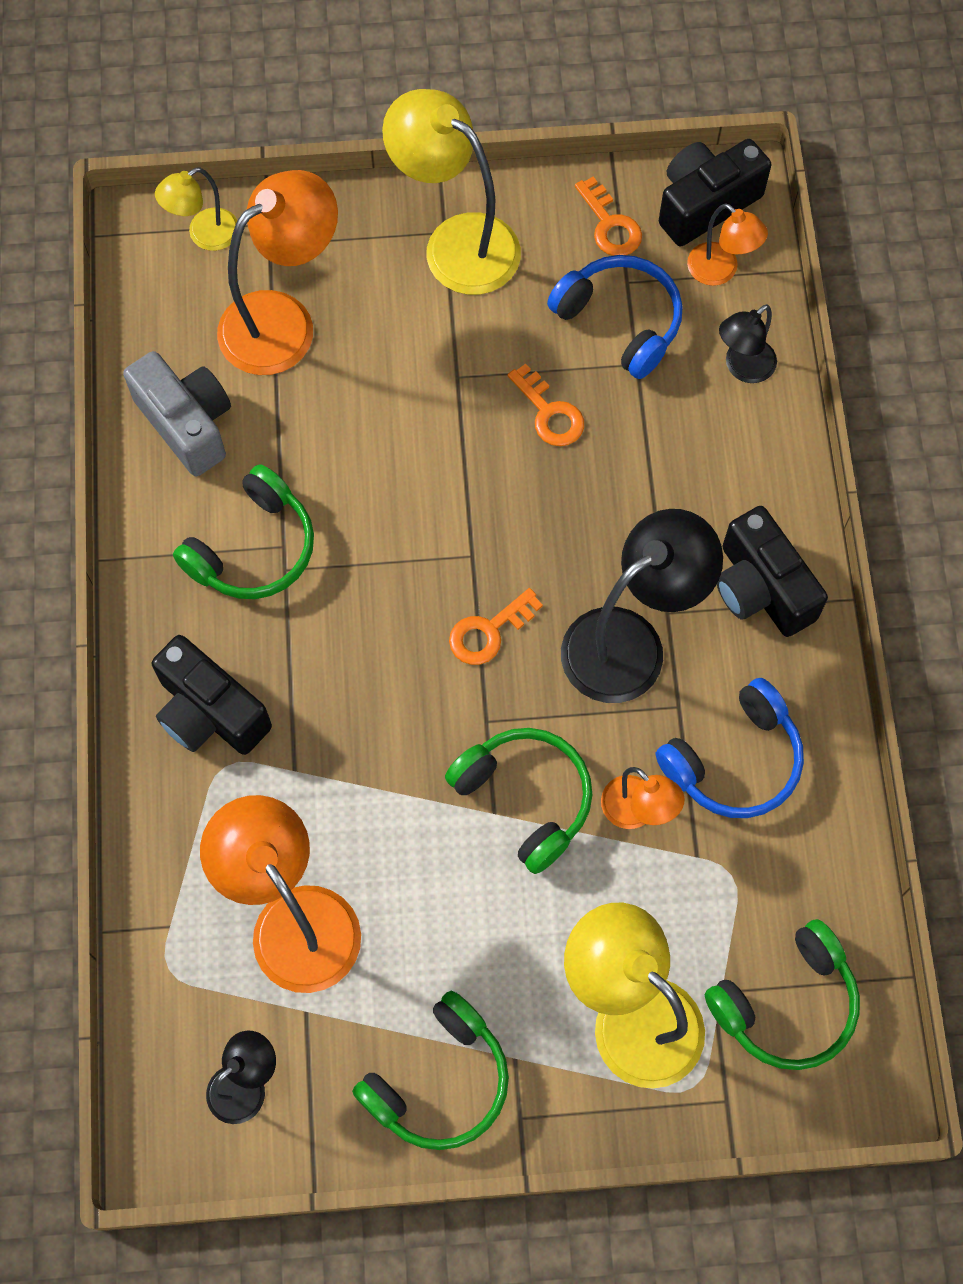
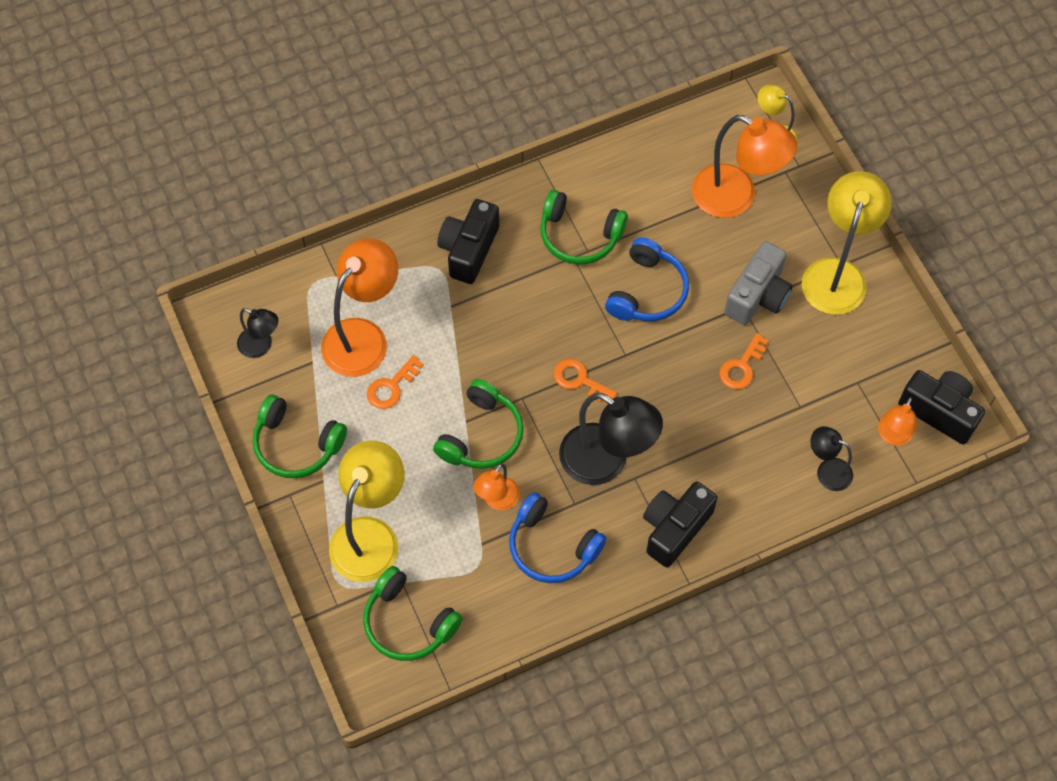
camera: 70 degrees right, 5 degrees down
(187, 423) = (644, 172): grey camera -> grey camera (758, 296)
(610, 225) = (894, 359): orange key -> orange key (391, 387)
(620, 321) = (826, 387): blue headphones -> blue headphones (647, 291)

